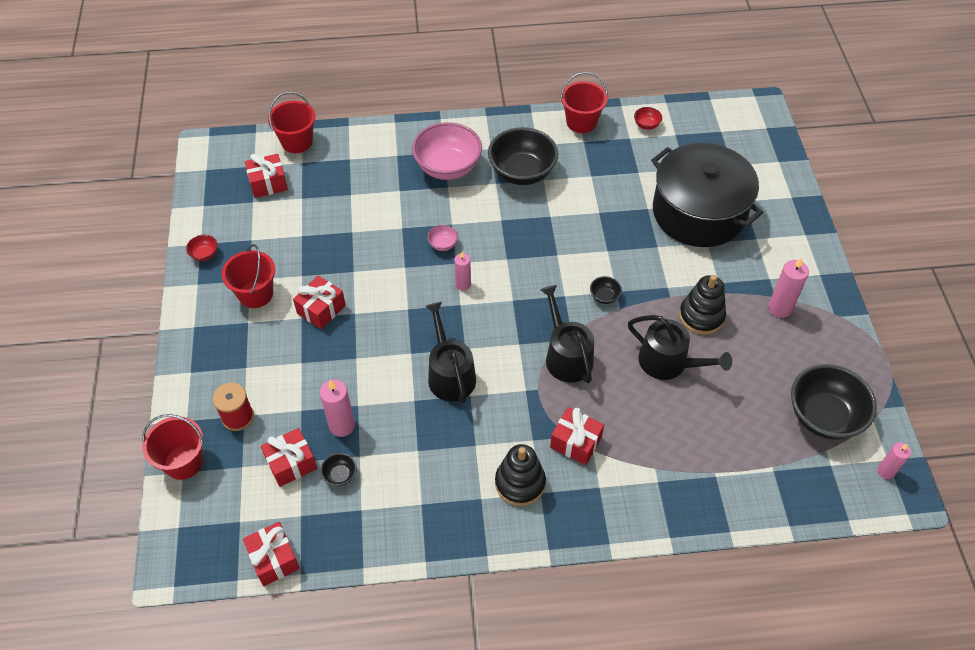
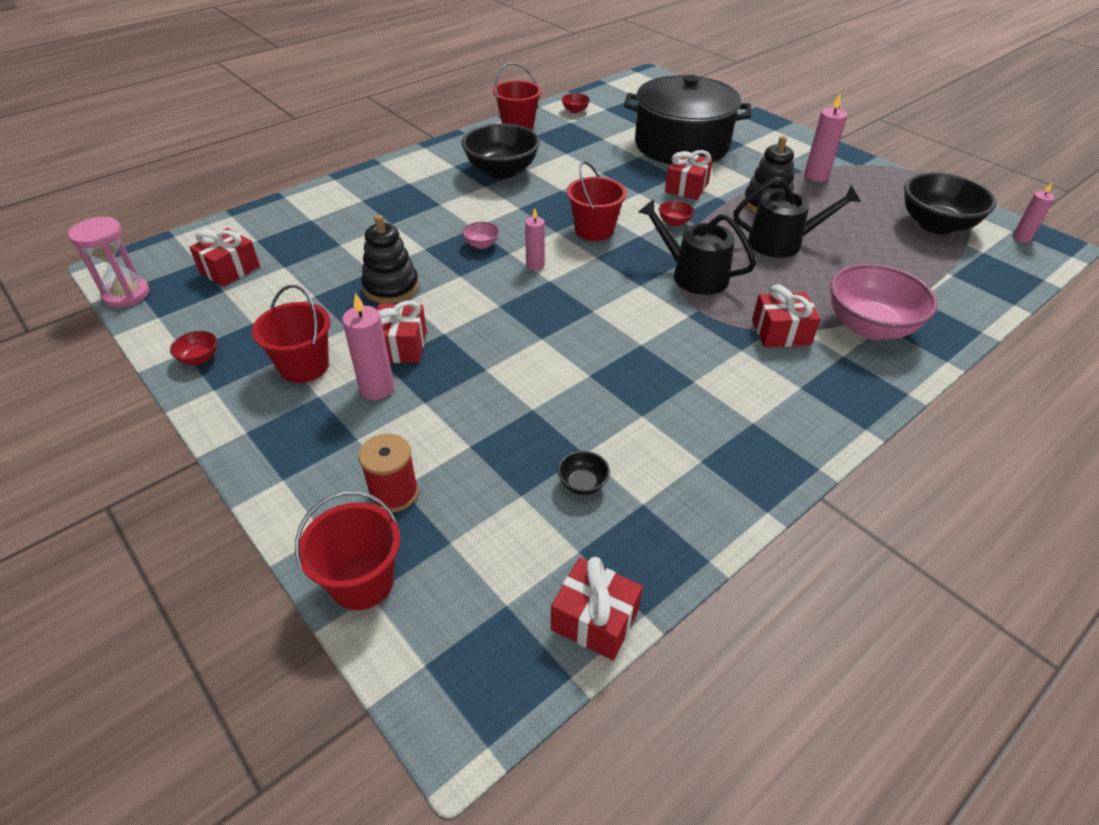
camera: 35 degrees left, 10 degrees down
(197, 175) = (126, 295): none -> pink hourglass
(291, 463) = (511, 504): red gift -> red gift (686, 187)
(297, 142) = (235, 227): red bucket -> red bucket (594, 230)
(342, 425) = (534, 436): pink candle -> pink candle (377, 388)
(447, 167) = (425, 191): pink bowl -> pink bowl (869, 326)
(450, 374) = (601, 337): black watering can -> none
(520, 483) = (773, 389): black stacking toy -> black stacking toy (391, 287)
(604, 296) = (674, 222): black bowl -> red bowl

